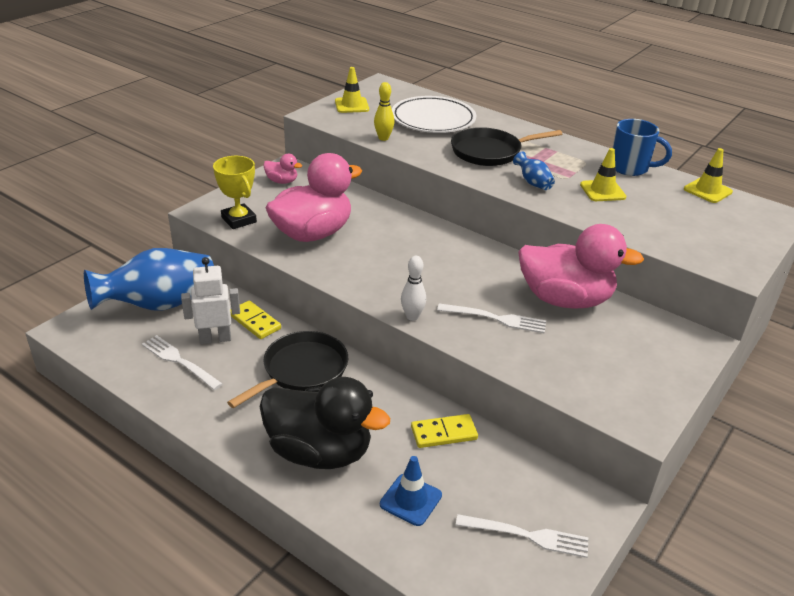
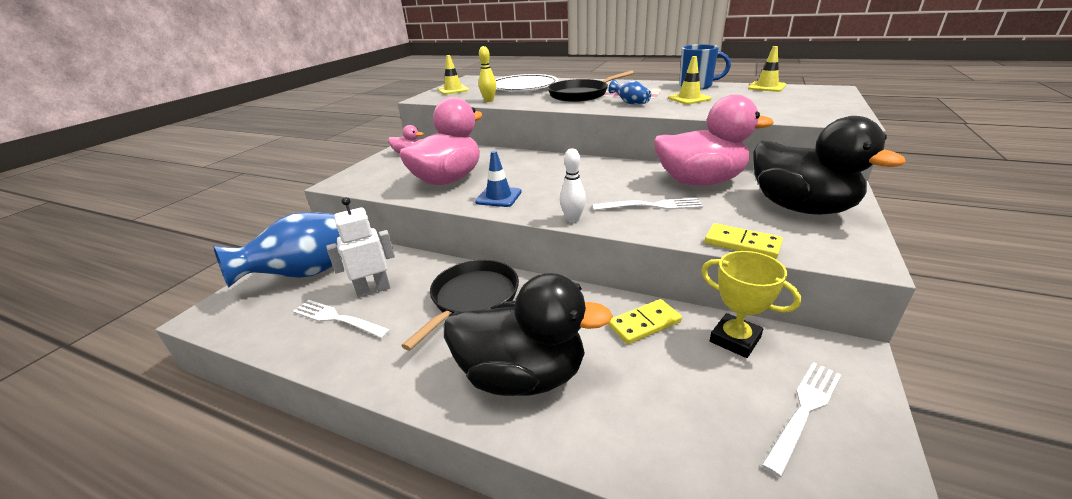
camera: 10 degrees left, 5 degrees down
(239, 220) = (375, 183): yellow trophy -> yellow trophy (735, 339)
(254, 322) = (410, 267): yellow domino -> yellow domino (742, 244)
(410, 500) = (651, 404): blue traffic cone -> blue traffic cone (498, 197)
(527, 535) = (804, 410): white fork -> white fork turned 45 degrees counterclockwise
(638, 357) = (800, 207): none -> black duck

